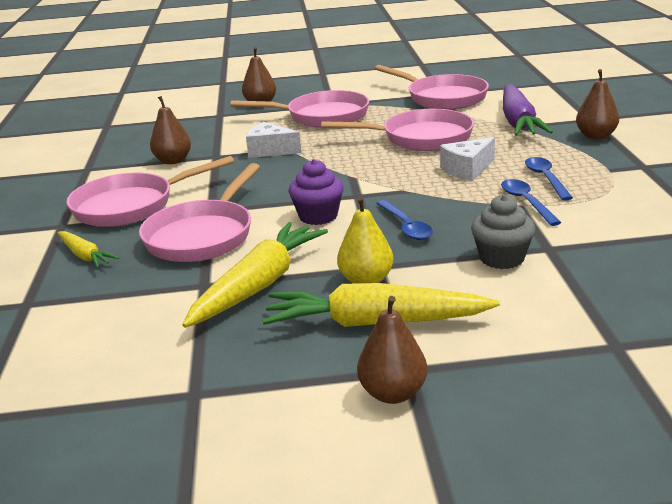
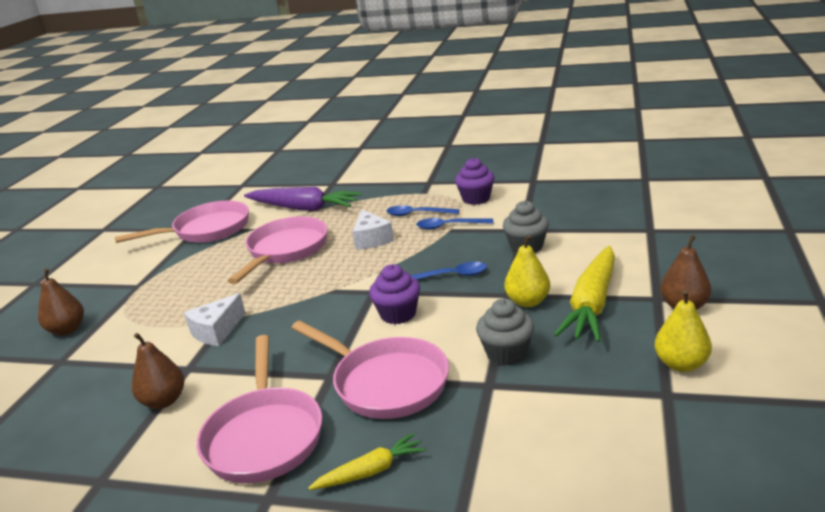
camera: 70 degrees left, 0 degrees up
(254, 400) = (681, 364): none -> yellow pear
(259, 285) = (506, 353): yellow carrot -> grey cupcake
(322, 116) = (164, 294): pink pan -> none
(596, 136) = (364, 187): brown pear -> none
(618, 203) = (476, 199): none -> purple cupcake

